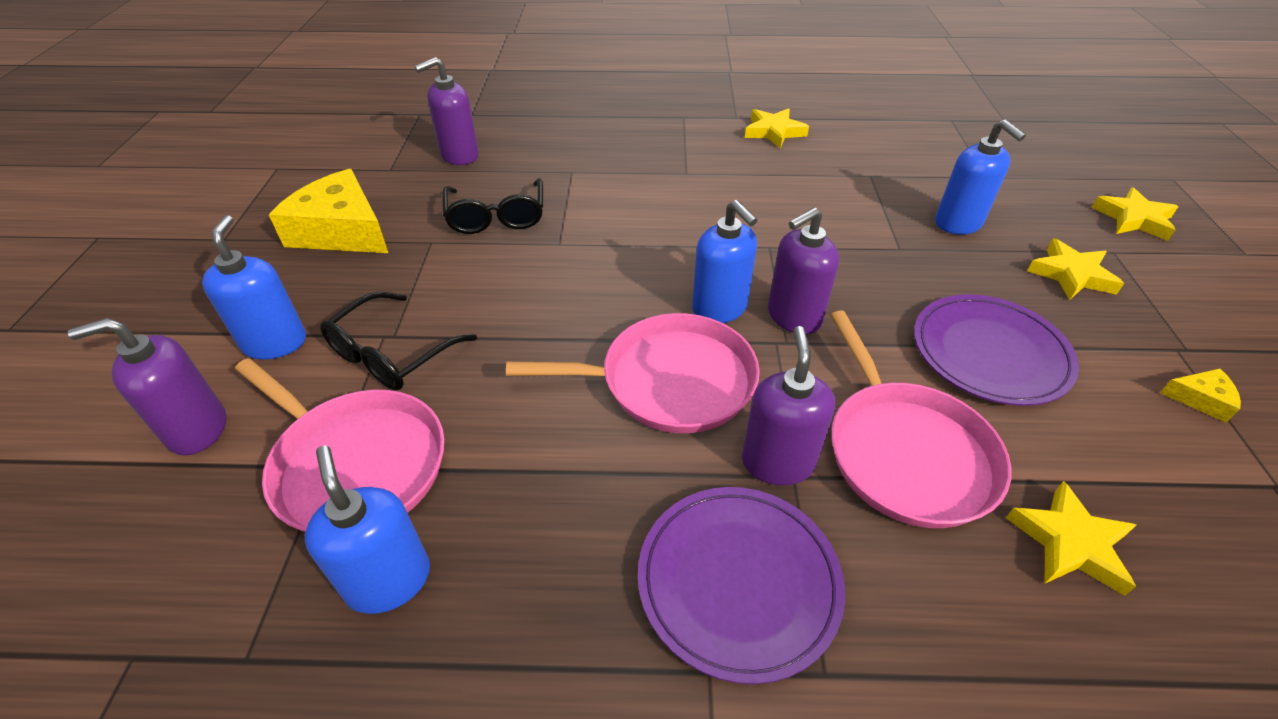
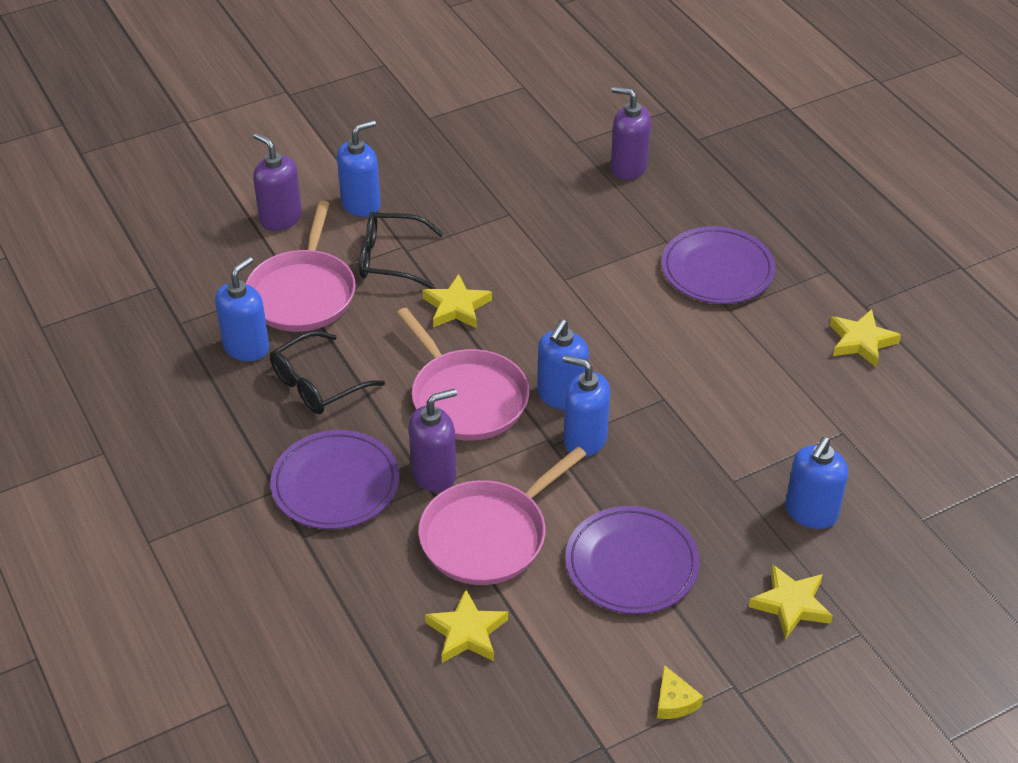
camera: 60 degrees right, 0 degrees up
(342, 230) = (484, 164): yellow cheese -> none
(496, 217) = (567, 231): black glasses -> black glasses (317, 384)
(633, 161) = (717, 270): none -> purple plate
(793, 317) = (584, 440): purple soap dispenser -> blue soap dispenser
(1134, 219) = (940, 645): yellow star -> yellow star (456, 307)

